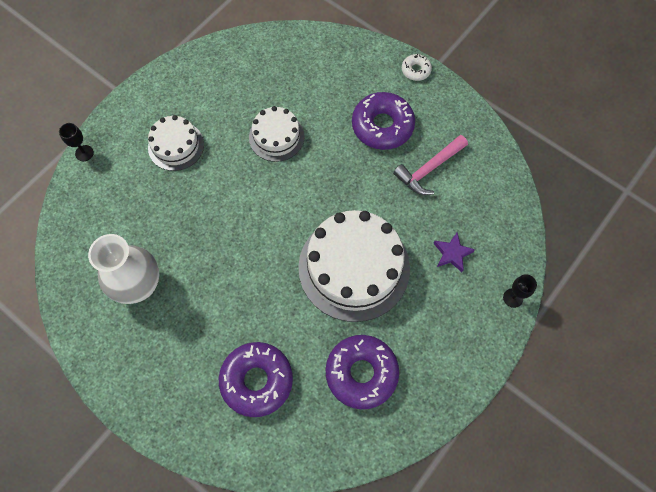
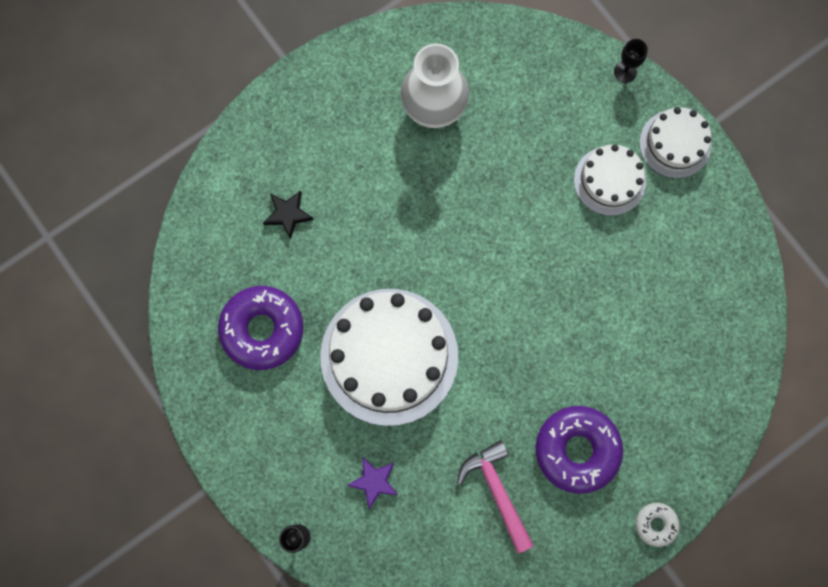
camera: 105 degrees right, 10 degrees up
(257, 380) = (288, 214): purple donut -> black star
(276, 137) = (593, 307): white cake -> white cake (675, 144)

